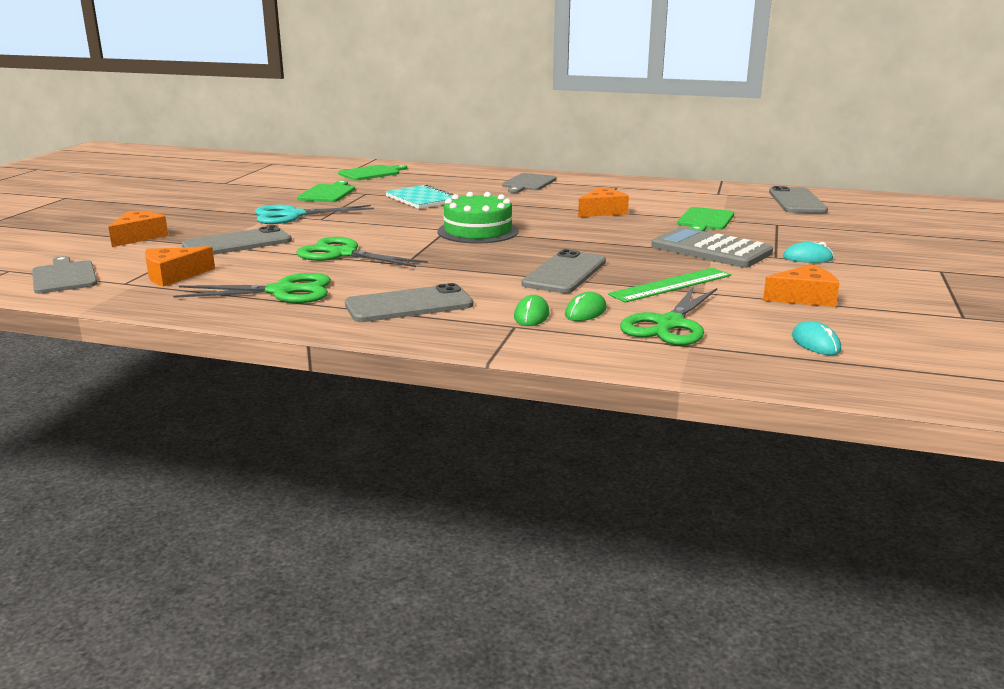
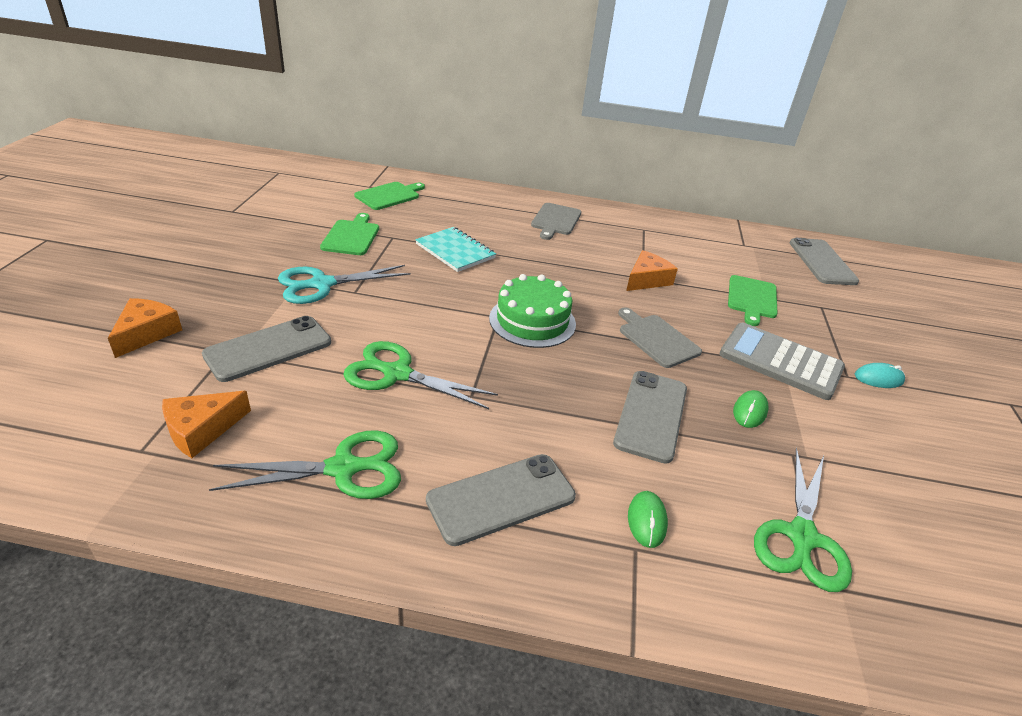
camera: 10 degrees left, 15 degrees up
(64, 277) = (59, 435): grey cutting board -> grey cutting board (656, 339)
(585, 312) = (702, 509): green mouse -> green mouse (749, 411)
(671, 285) = (769, 441): green ruler -> none
(804, 298) = (911, 467): orange cheese -> none
(815, 343) = (967, 577): turquoise mouse -> none

